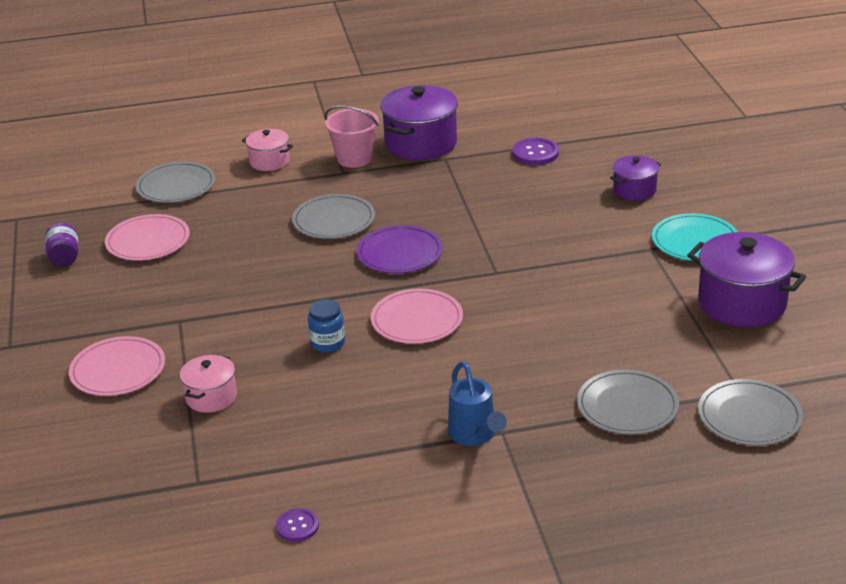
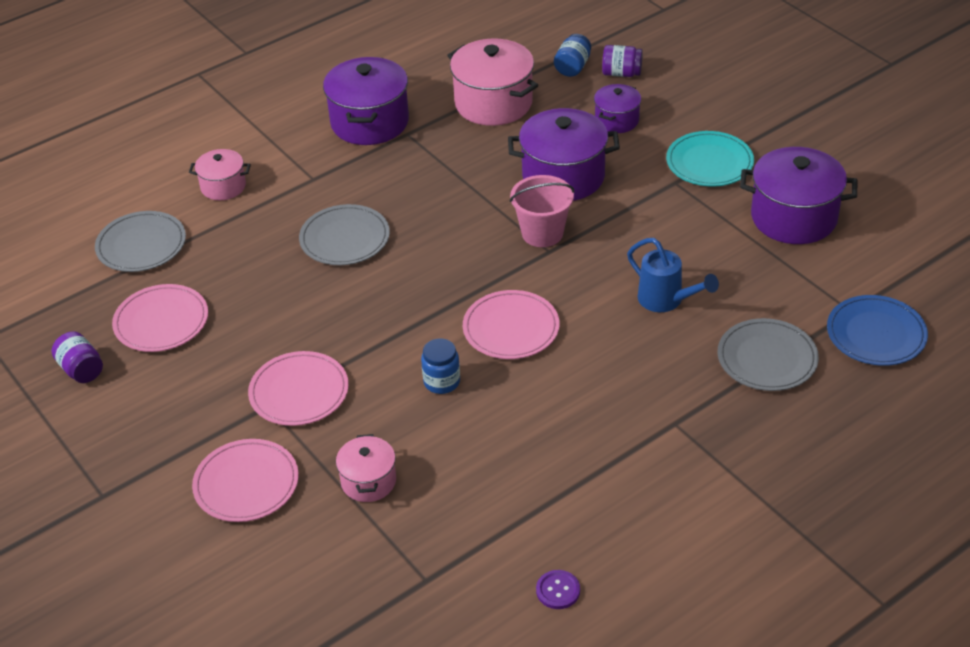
camera: 25 degrees left, 10 degrees up
(210, 318) = (299, 392): none -> pink plate
(354, 158) = (313, 158): pink bucket -> pink bucket (542, 233)
(399, 253) = (440, 257): purple plate -> none
(475, 435) = (653, 435): blue watering can -> blue watering can (666, 300)
(535, 153) = (493, 103): purple button -> pink pot
(553, 220) = (563, 176): none -> purple pot
(626, 142) = (572, 67): none -> blue jar
(667, 156) = (621, 73): none -> purple jar
(749, 416) = (876, 334): grey plate -> blue plate

